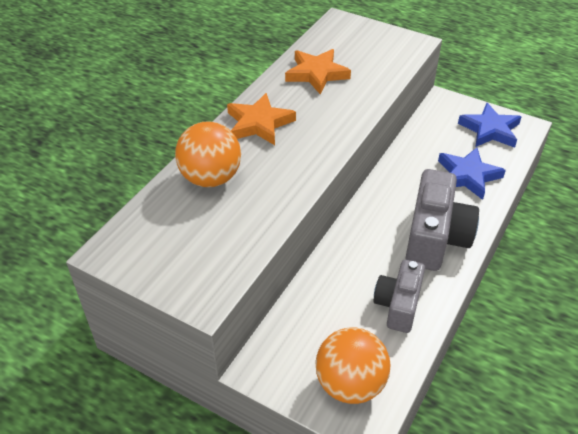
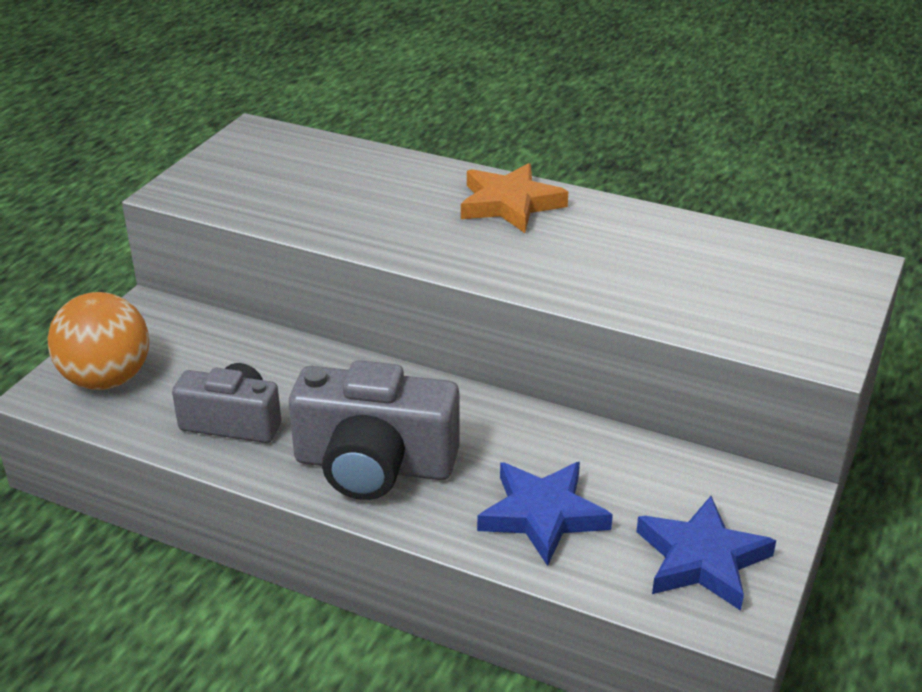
camera: 85 degrees right, 10 degrees down
(210, 178) = (383, 178): orange ball -> none
(316, 74) = (661, 247): orange star -> none

